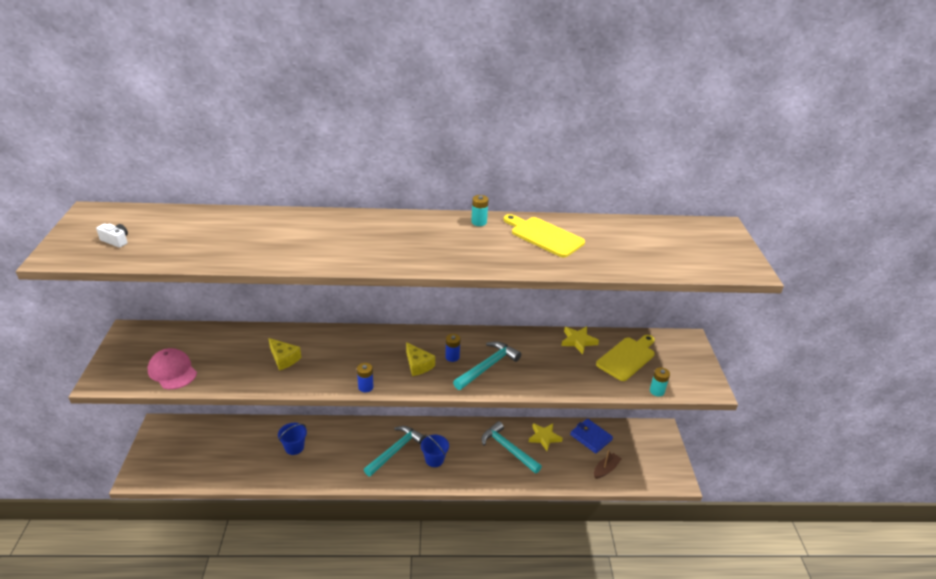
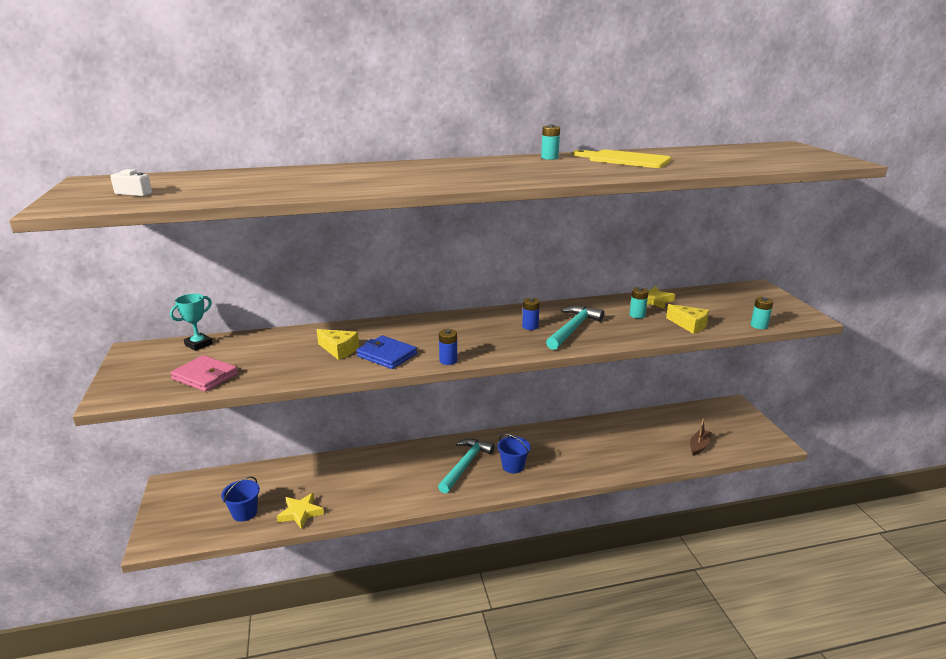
camera: 10 degrees left, 10 degrees down
(172, 371) = (205, 376): pink cap -> pink wallet
(178, 333) = (198, 344): none -> turquoise trophy
(294, 447) = (346, 480): blue bucket -> blue bucket (244, 513)
(418, 365) = (497, 337): yellow cheese -> yellow cheese (689, 325)
(508, 449) = (588, 444): turquoise hammer -> none
(544, 437) = (621, 429): yellow star -> yellow star (300, 513)
(553, 358) = (637, 315): none -> turquoise battery
(591, 437) = (668, 421): blue wallet -> blue wallet (387, 355)
(627, 357) = (710, 306): yellow cutting board -> none

